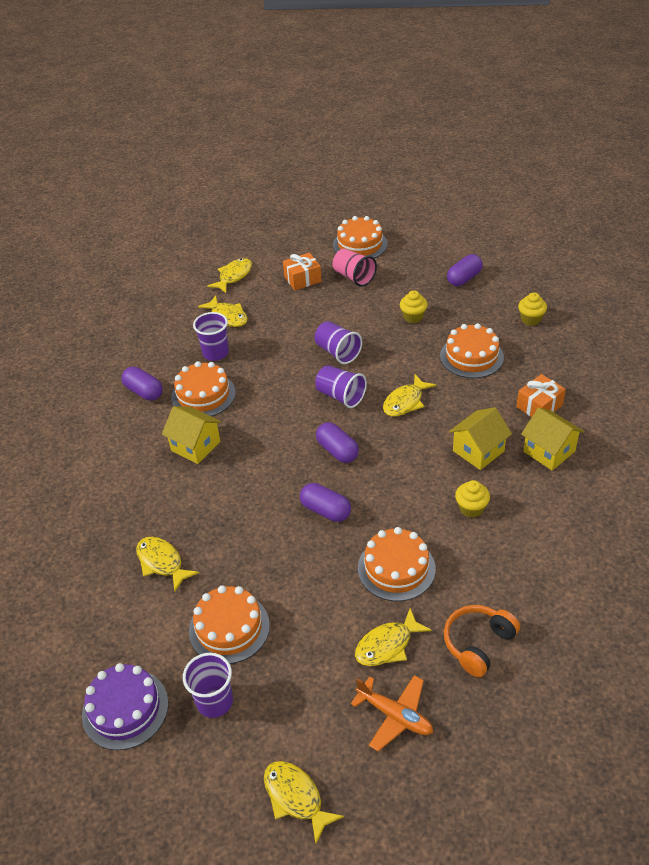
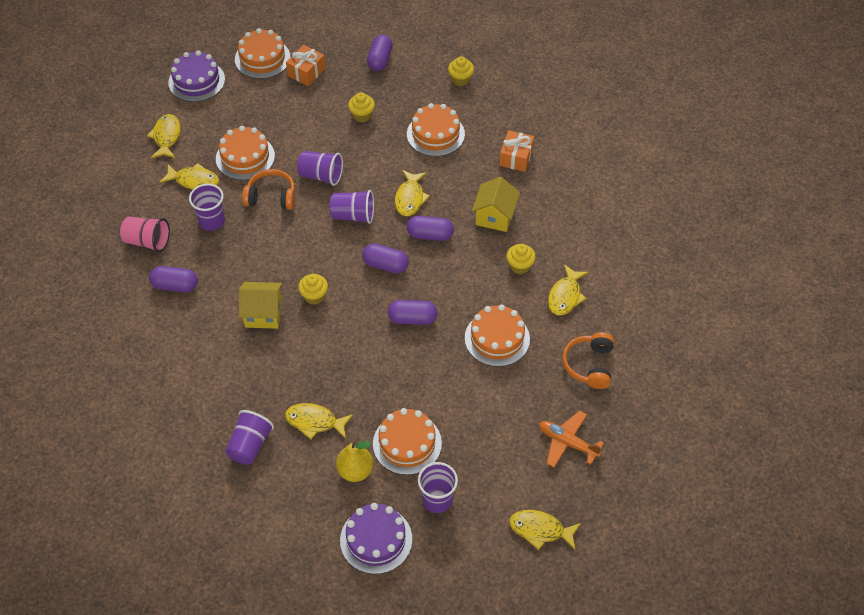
camera: 35 degrees left, 10 degrees up
(90, 555) = (250, 445): none -> purple cup
(160, 628) = (355, 471): none -> yellow pear
(203, 395) = (233, 265): orange cake -> orange cake (245, 157)
(251, 450) = (314, 296): none -> yellow cupcake
(281, 353) = (271, 197): none -> orange headphones
(292, 244) = (196, 81): none -> purple cake
(302, 279) = (235, 115): orange gift -> orange gift (306, 72)
(354, 277) = (281, 95): pink cup -> pink cup (147, 241)
(387, 645) = (529, 397): yellow fish -> yellow fish (565, 296)
(395, 715) = (567, 442): orange plane -> orange plane turned 150 degrees counterclockwise
(400, 442) = (430, 235): none -> purple capsule
(549, 451) = (546, 193): yellow house -> none

